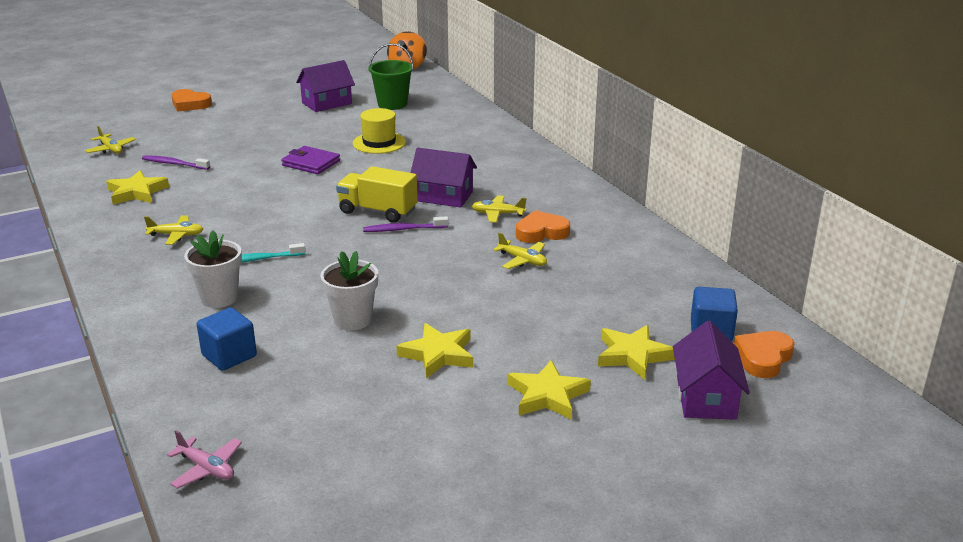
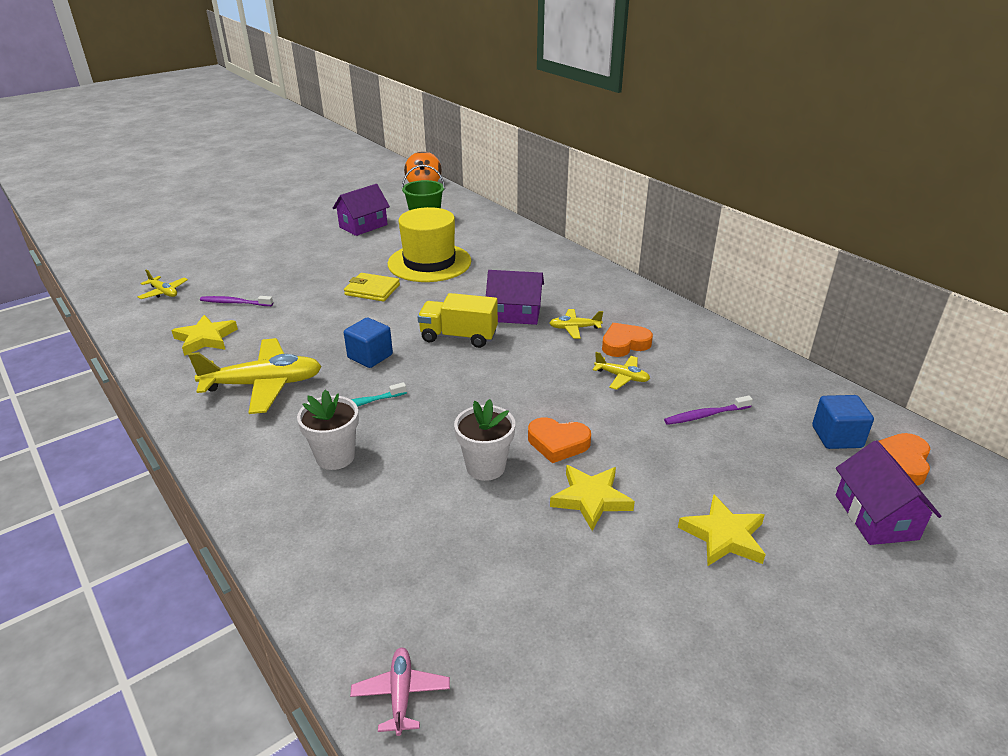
camera: 10 degrees left, 5 degrees up
(176, 235) = (263, 385): yellow plane -> yellow plane, size x2.05
(190, 104) = (230, 237): orange heart -> orange heart (558, 443)
(206, 468) = (401, 694): pink plane -> pink plane turned 120 degrees counterclockwise
(229, 356) = (372, 530): blue cube -> blue cube (370, 356)
(311, 163) = (372, 290): purple wallet -> yellow wallet
(379, 143) = (429, 263): yellow hat -> yellow hat, size x1.65
(403, 229) = (492, 354): purple toothbrush -> purple toothbrush (705, 415)
(633, 355) = (780, 475): yellow star -> none

